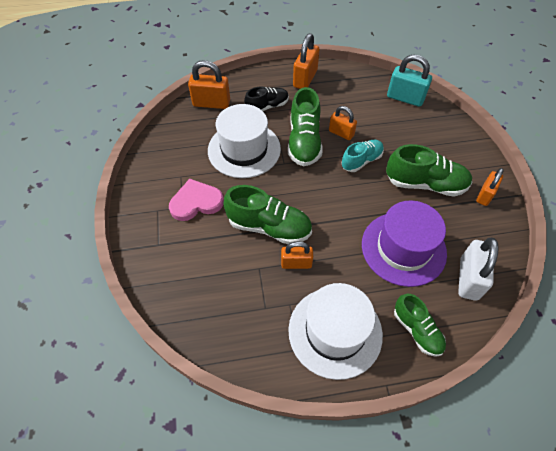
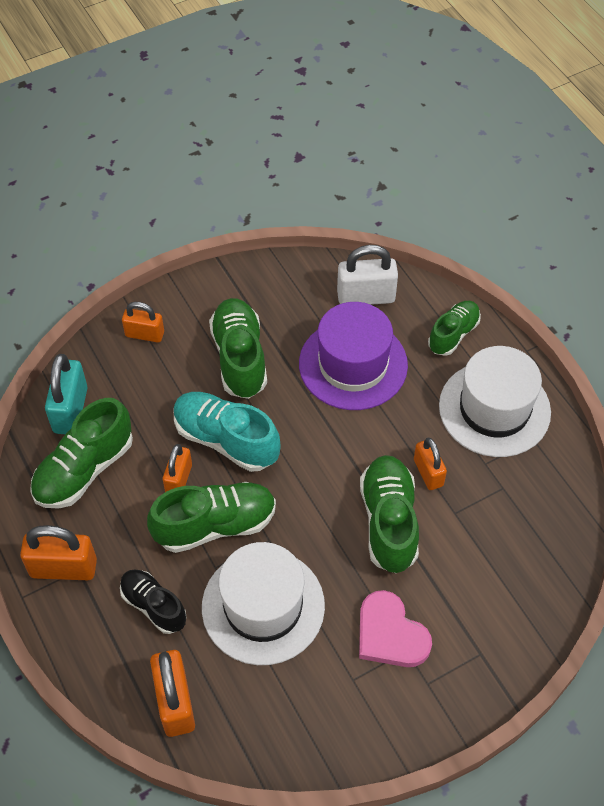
camera: 110 degrees left, 0 degrees up
(361, 161) = (226, 440): turquoise shoe -> turquoise shoe, size x1.57
(362, 96) = (84, 469): none -> green shoe
(485, 195) = (233, 293): orange padlock -> orange padlock (145, 334)

